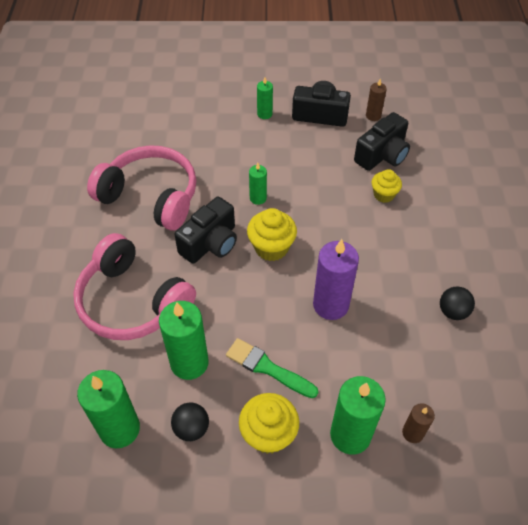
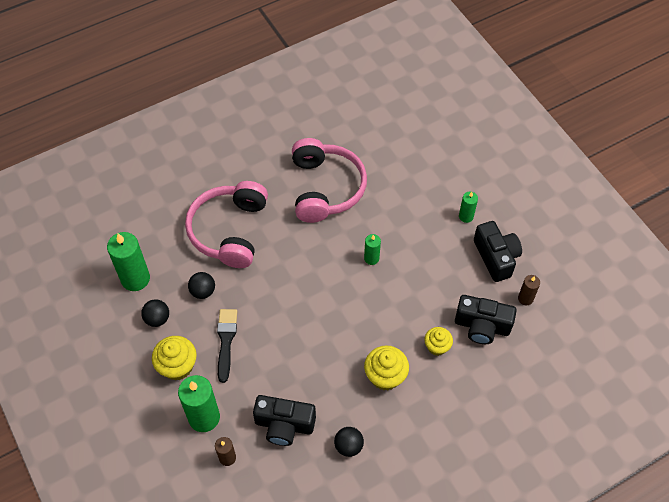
camera: 60 degrees right, 5 degrees up
(189, 363) = (203, 291): green candle -> black ball
(210, 243) = (308, 250): black camera -> black camera (284, 425)
(268, 368) = (226, 341): green brush -> black brush
(271, 247) = (330, 292): yellow cupcake -> yellow cupcake (385, 376)
(330, 305) = (302, 357): purple candle -> none

